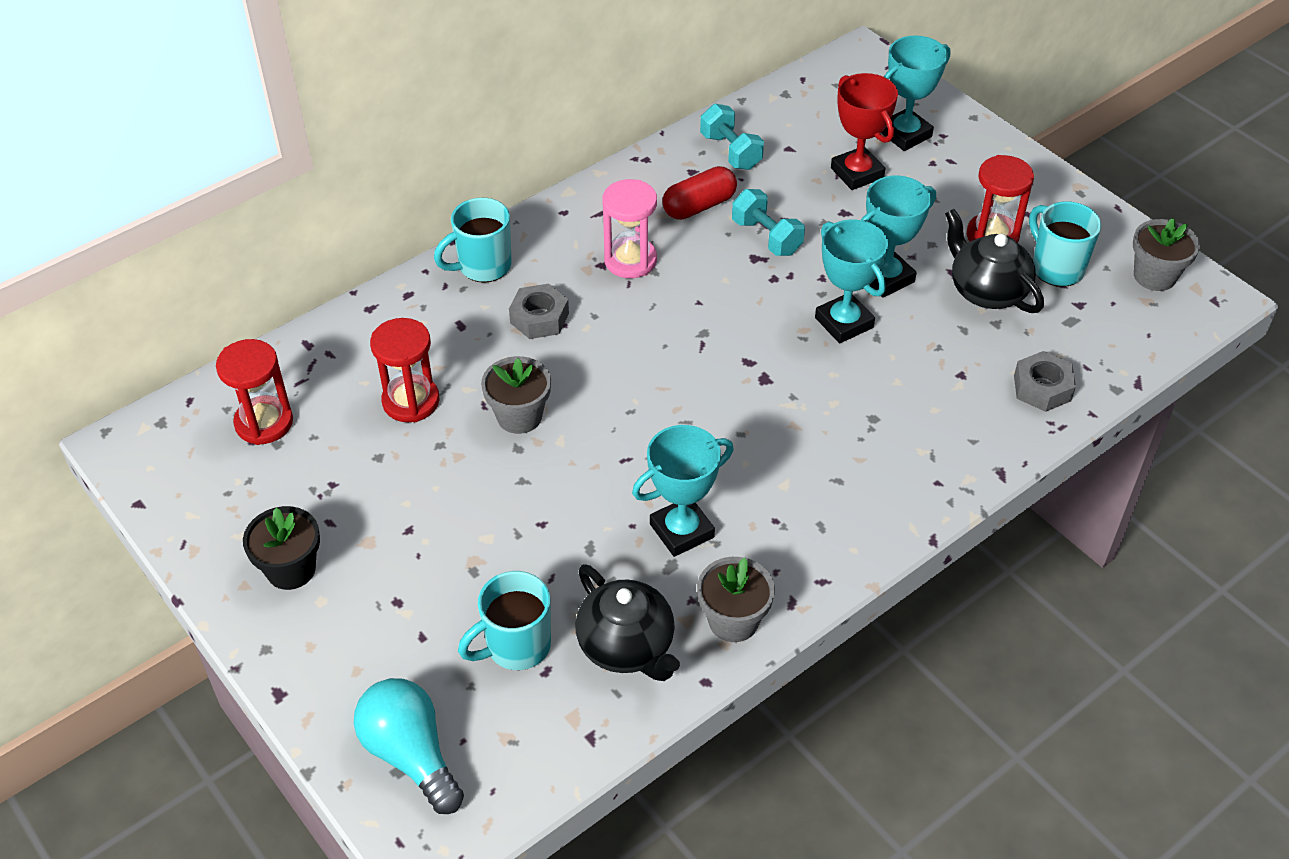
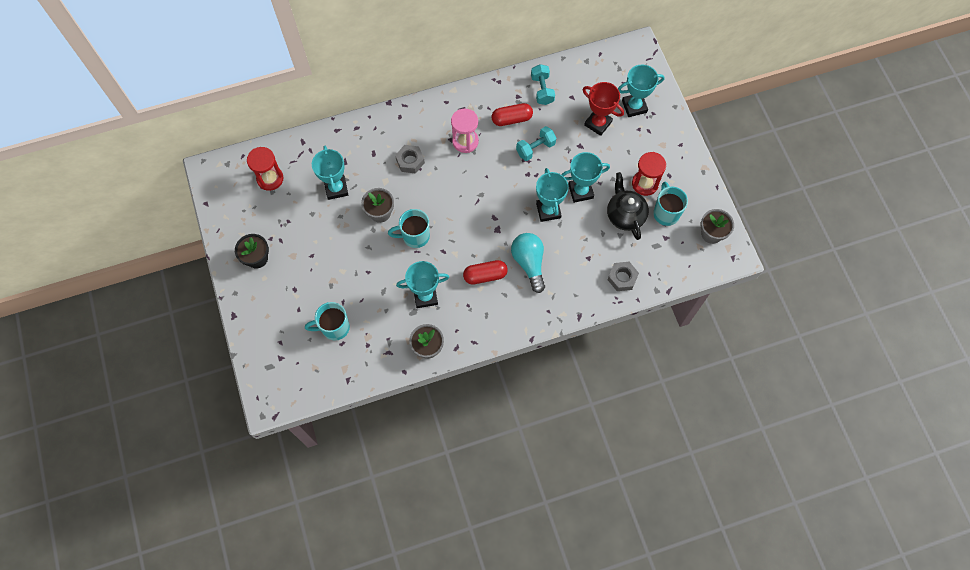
camera: 20 degrees right, 20 degrees up
(411, 401) = (336, 188): red hourglass -> turquoise trophy
(411, 754) = (275, 361): turquoise light bulb -> turquoise light bulb (529, 263)
(483, 266) = (396, 122): turquoise mug -> turquoise mug (415, 236)
(627, 646) = (379, 344): black teapot -> none
(766, 237) = (535, 148): turquoise dumbbell -> turquoise dumbbell turned 75 degrees clockwise
(782, 460) = (485, 275): none -> red capsule
(857, 173) = (598, 123): red trophy -> red trophy turned 45 degrees counterclockwise

